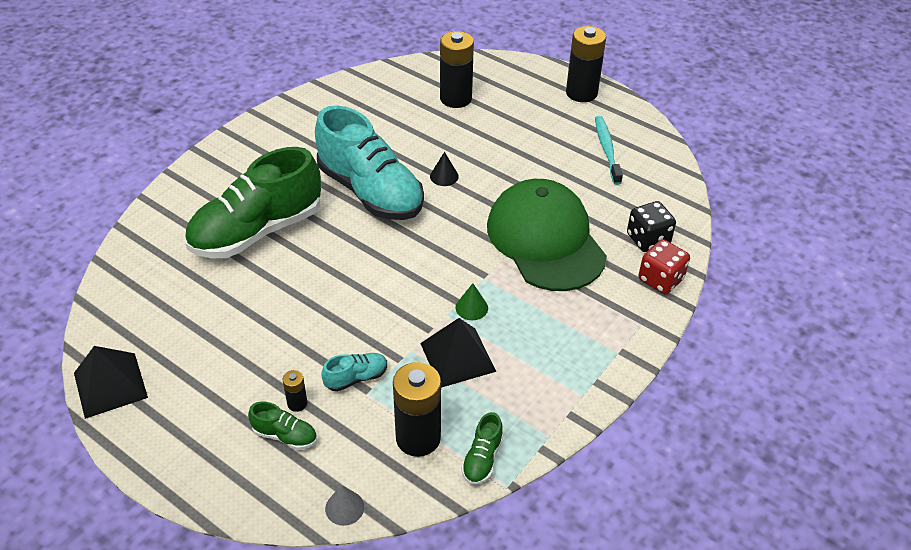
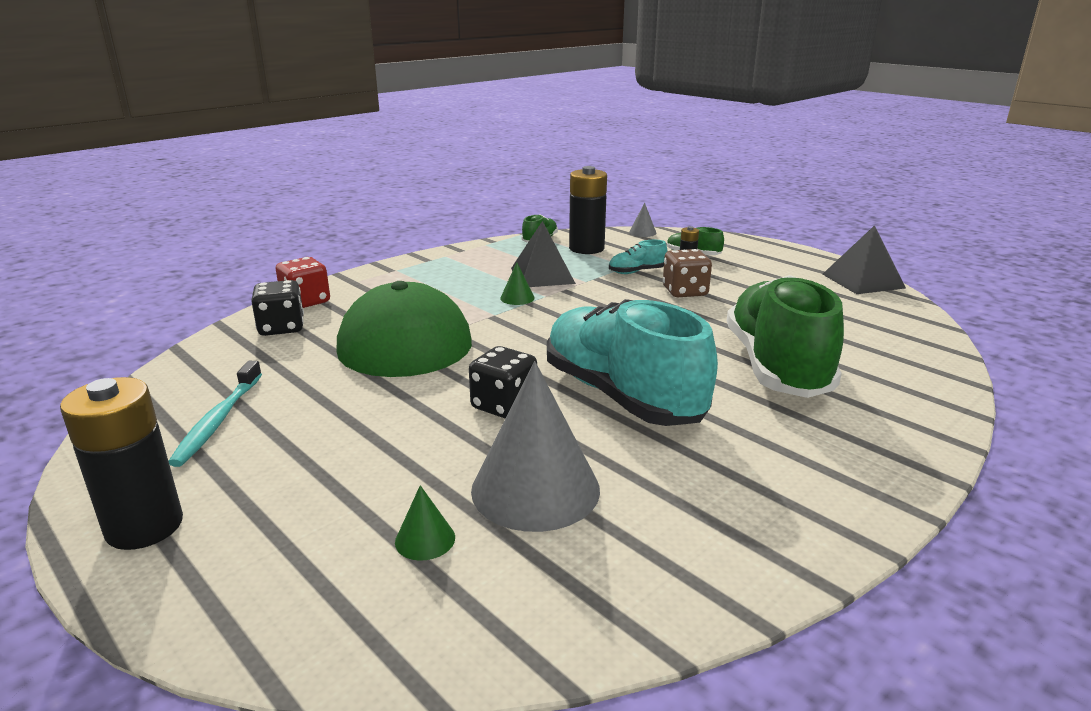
camera: 170 degrees left, 20 degrees down
(257, 231) = (776, 366): green shoe -> green shoe turned 60 degrees counterclockwise
(309, 338) = (685, 292): none -> brown dice
(412, 125) = (535, 489): none -> grey cone
(444, 176) = (504, 405): black cone -> black dice
(455, 98) = (425, 539): black battery -> green cone

